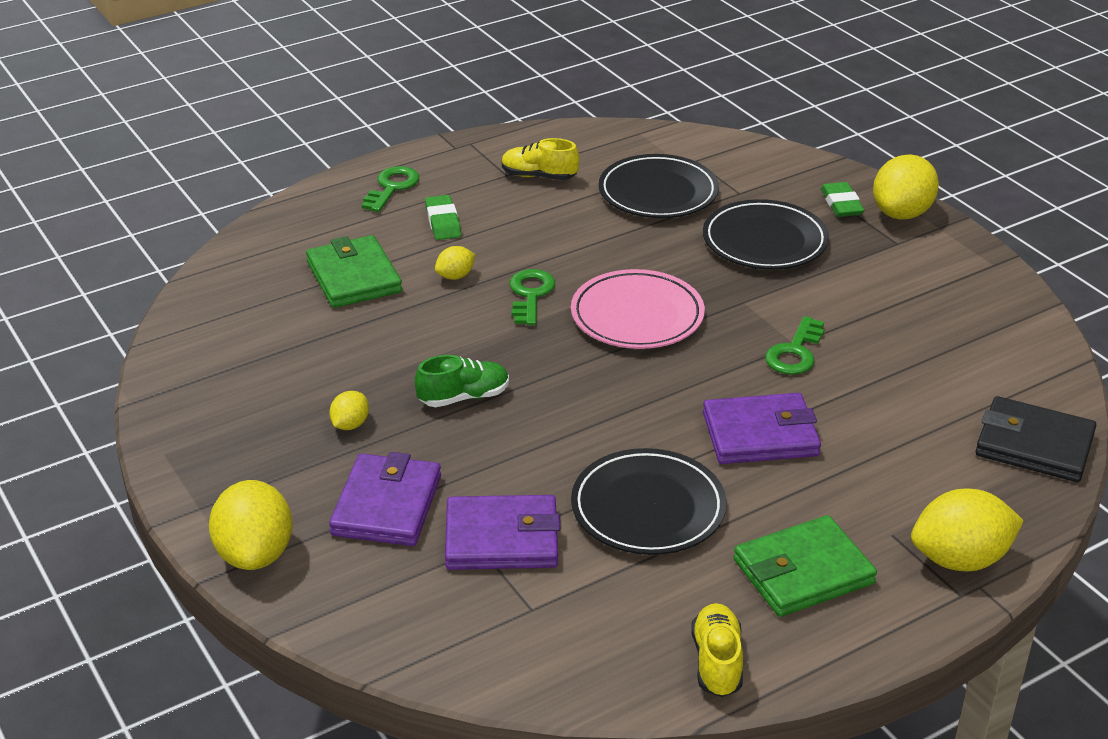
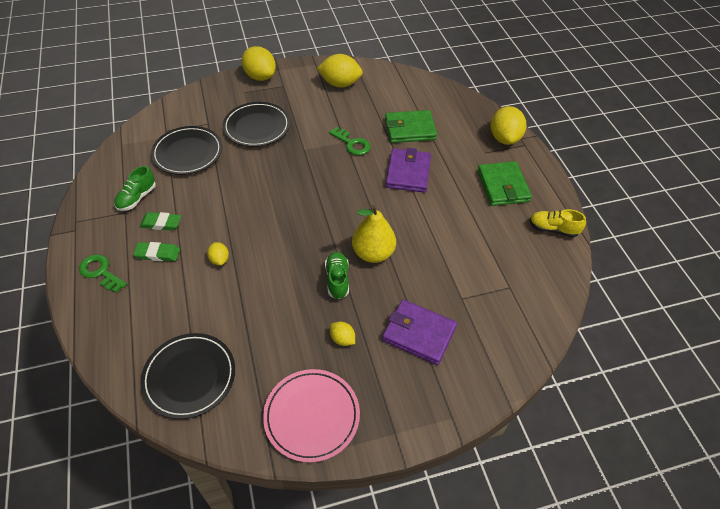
camera: 75 degrees left, 15 degrees up
(255, 554) = (444, 407): yellow lemon -> yellow lemon (340, 84)
(354, 277) = (192, 311): green wallet -> green wallet (410, 129)
(502, 538) = (457, 288): purple wallet -> none
(530, 295) = (256, 230): green key -> none
(537, 425) = (373, 253): none -> yellow pear
(539, 176) = (137, 198): yellow shoe -> green shoe
(637, 315) = (297, 191): pink plate -> pink plate (312, 416)
(648, 508) = (449, 226): black plate -> black plate (189, 377)
(841, 204) = (240, 92): green eraser -> green eraser (161, 223)
(1034, 445) = (441, 95): black wallet -> none

